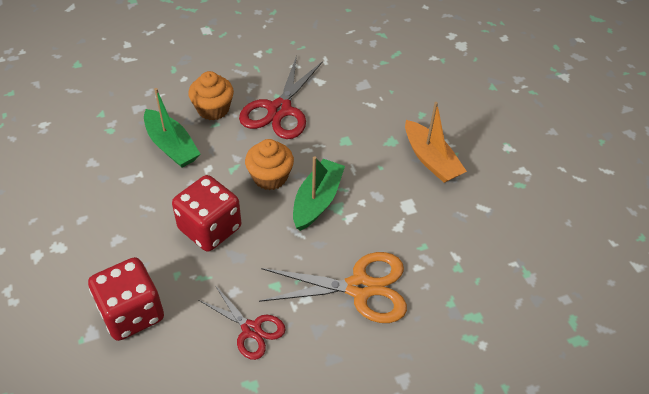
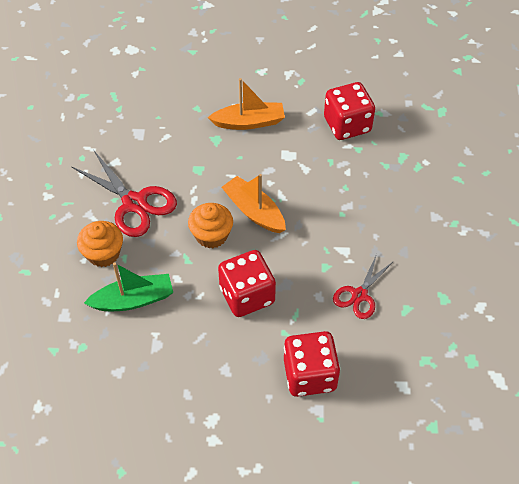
camera: 65 degrees left, 5 degrees up
(251, 330) = (359, 295): red scissors -> red scissors turned 150 degrees clockwise
(317, 201) = (254, 211): green boat -> orange boat
(360, 288) = (351, 213): orange scissors -> none
(486, 246) = (347, 125): none -> red dice

